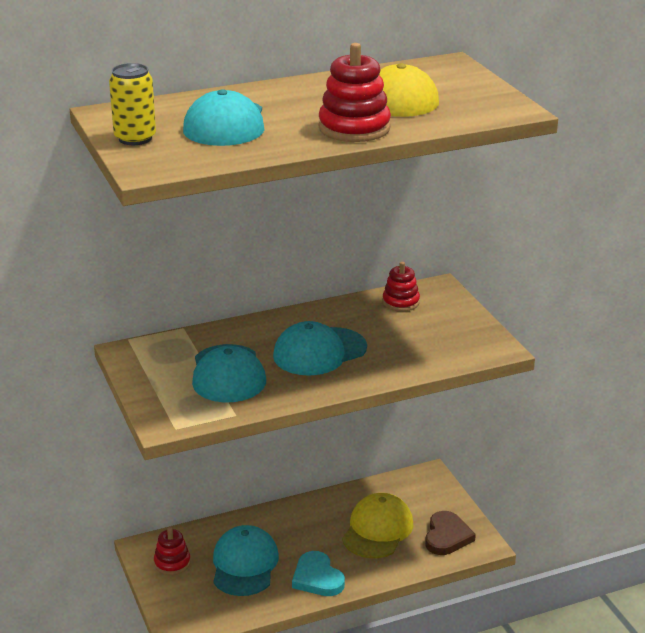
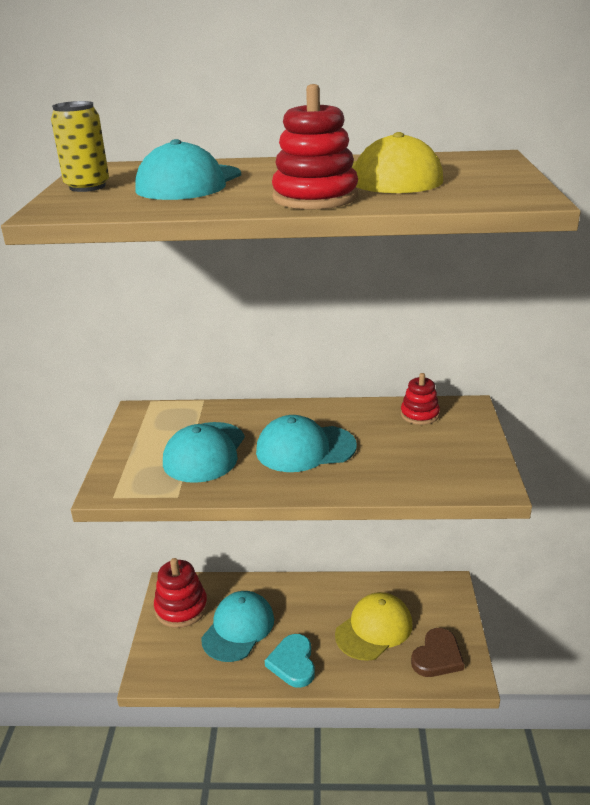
camera: 25 degrees right, 0 degrees up
(172, 563) = (181, 608): red stacking toy -> red stacking toy, size x1.60

